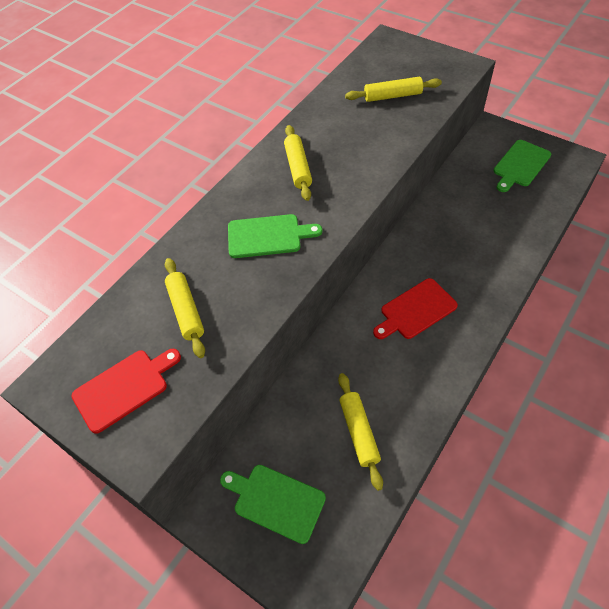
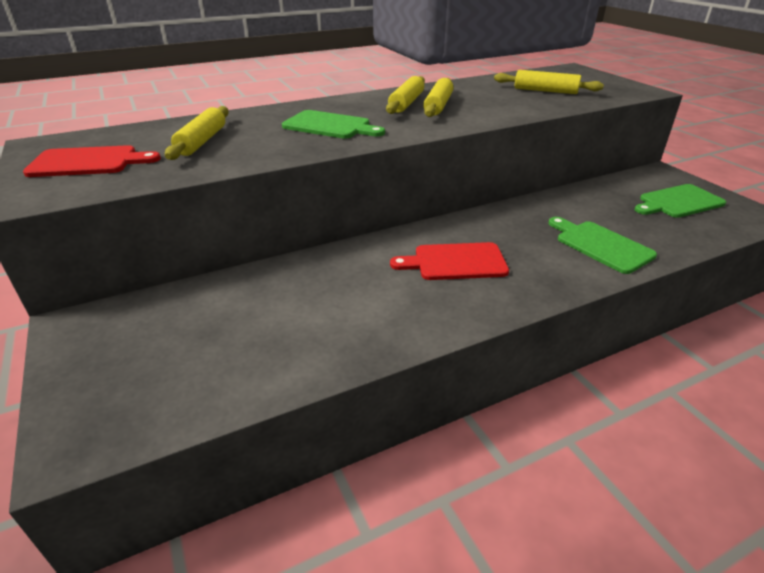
camera: 25 degrees right, 20 degrees down
(276, 501) = (144, 344): green cutting board -> green cutting board (601, 245)
(359, 432) = (291, 328): yellow rolling pin -> yellow rolling pin (438, 105)

